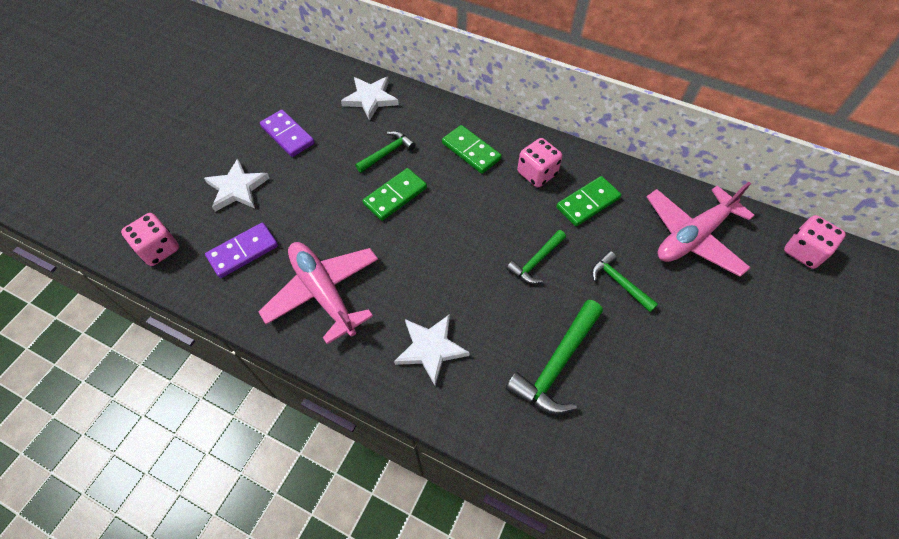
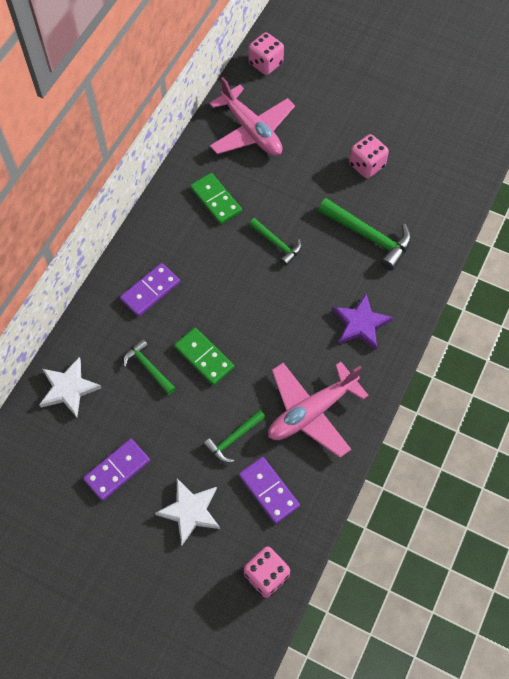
camera: 90 degrees left, 5 degrees up
(430, 348) = (360, 324): white star -> purple star
(471, 151) = (150, 291): green domino -> purple domino
(537, 173) = (181, 237): pink dice -> pink dice (366, 165)
(619, 282) = (296, 187): green hammer -> green hammer (233, 439)

